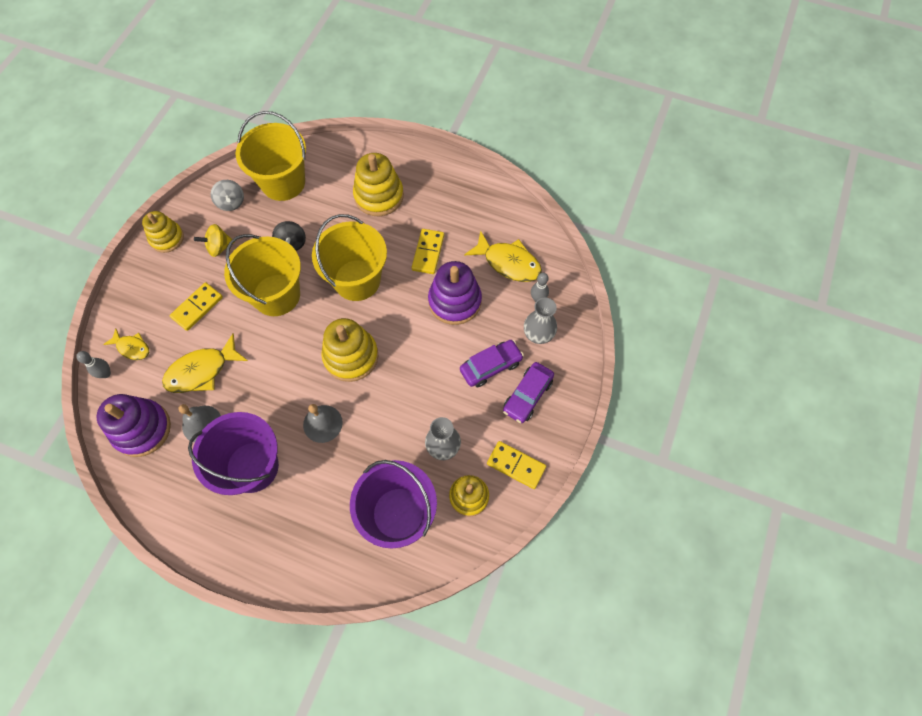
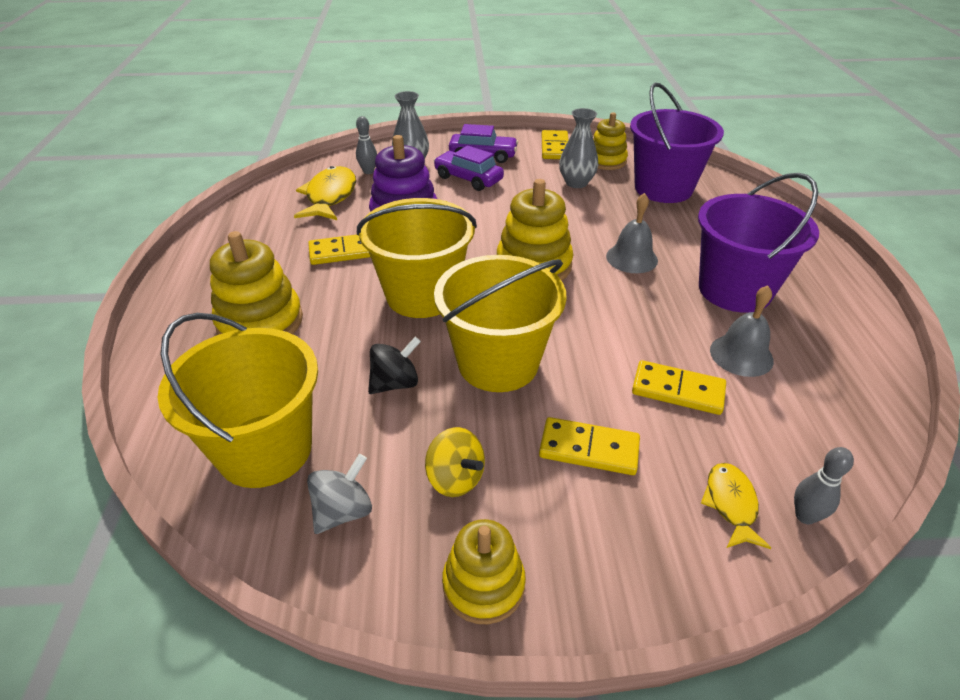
camera: 115 degrees left, 25 degrees down
(142, 429) = (818, 414): purple stacking toy -> none
(202, 371) = (677, 390): yellow fish -> yellow domino

